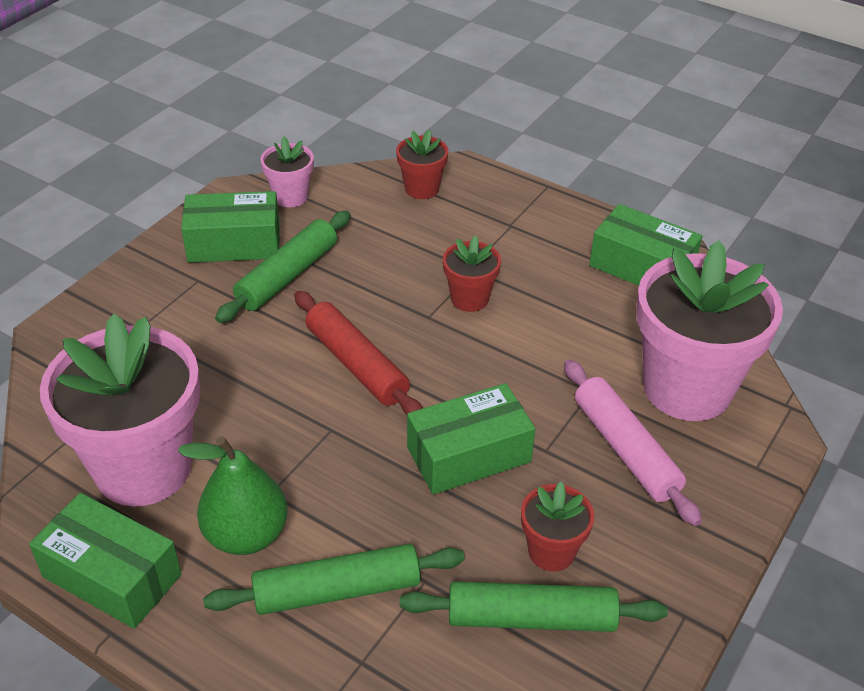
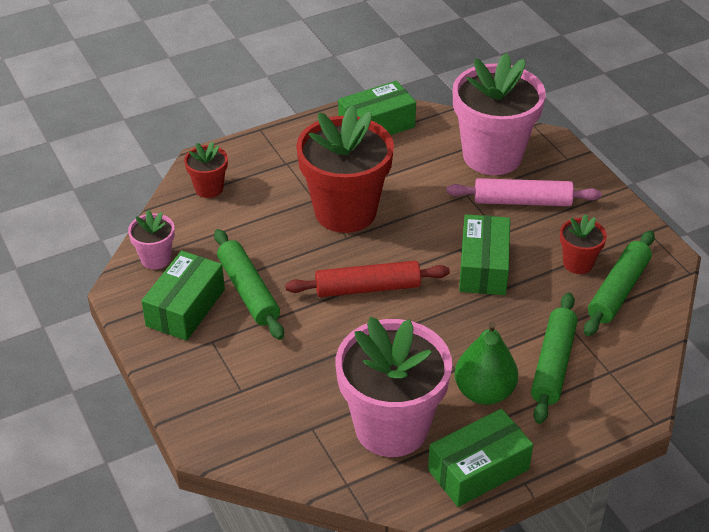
camera: 60 degrees left, 0 degrees up
(469, 299) = (345, 211): red flower pot -> red flower pot, size x2.15

